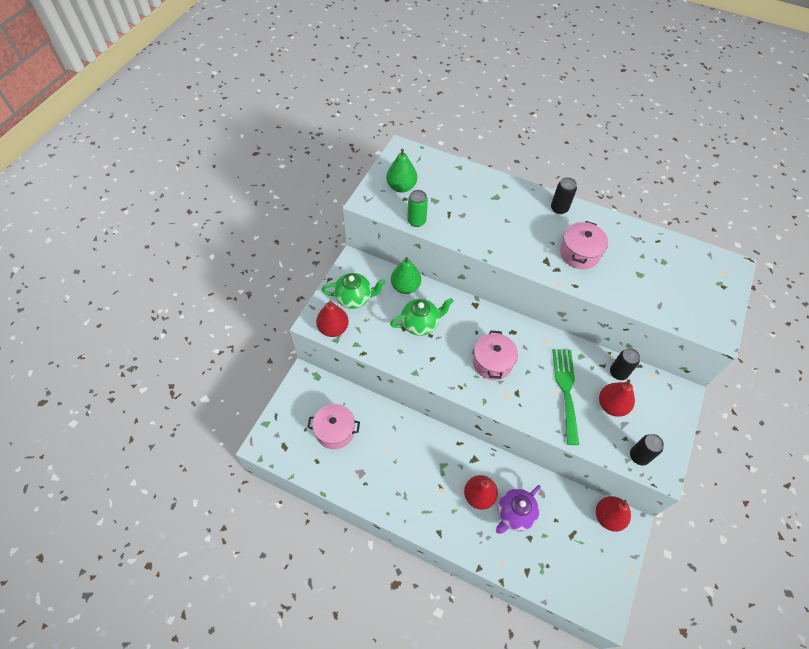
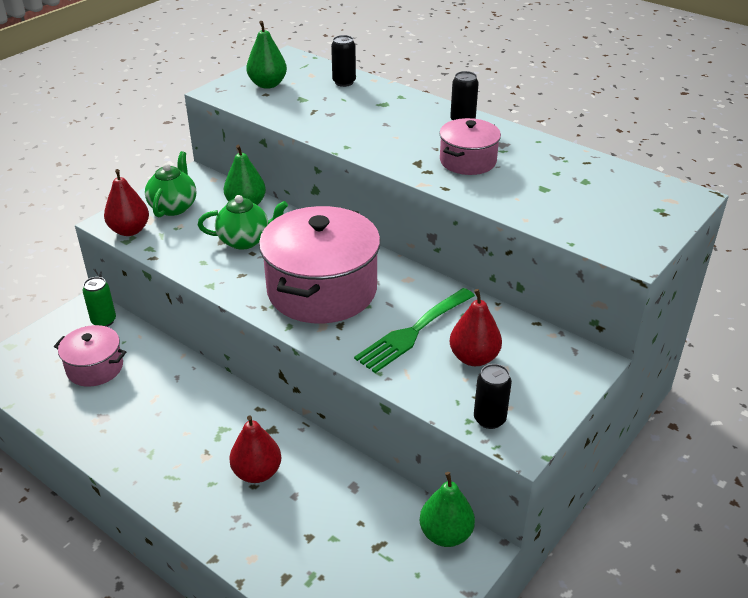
camera: 15 degrees right, 20 degrees down
(354, 298) = (174, 207): green teapot -> green teapot turned 90 degrees counterclockwise
(416, 221) = (268, 113): green can -> green can (104, 321)
(492, 362) = (322, 290): pink pot -> pink pot, size x1.89
(514, 514) = (300, 503): purple teapot -> none
(566, 390) = (413, 332): green fork -> green fork turned 150 degrees counterclockwise
(608, 517) = (445, 534): red pear -> green pear
(618, 373) = (500, 325): black can -> black can (344, 82)

